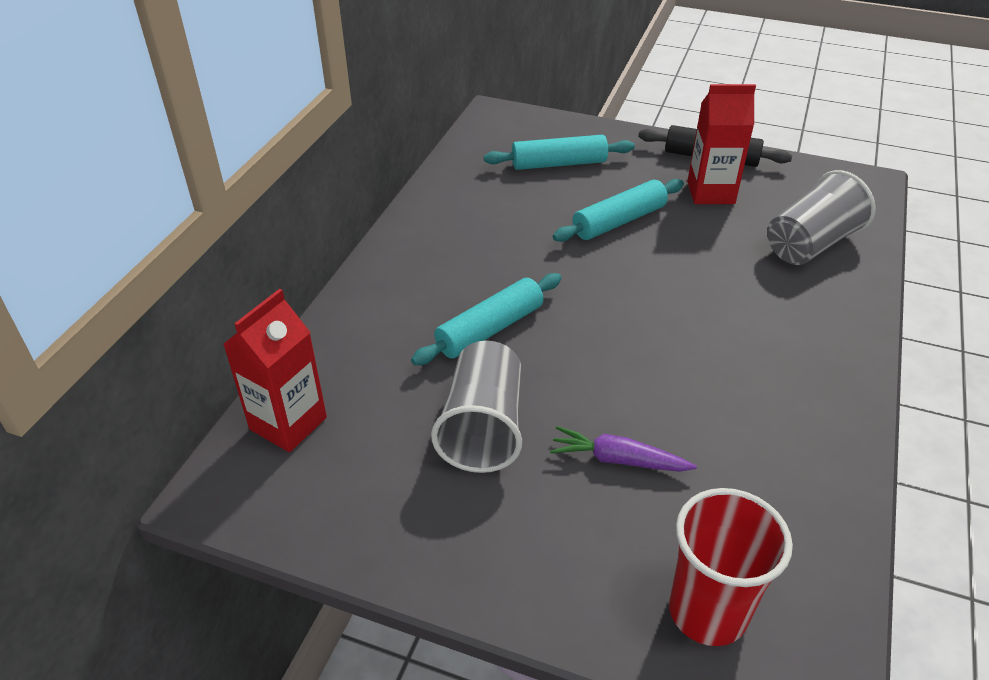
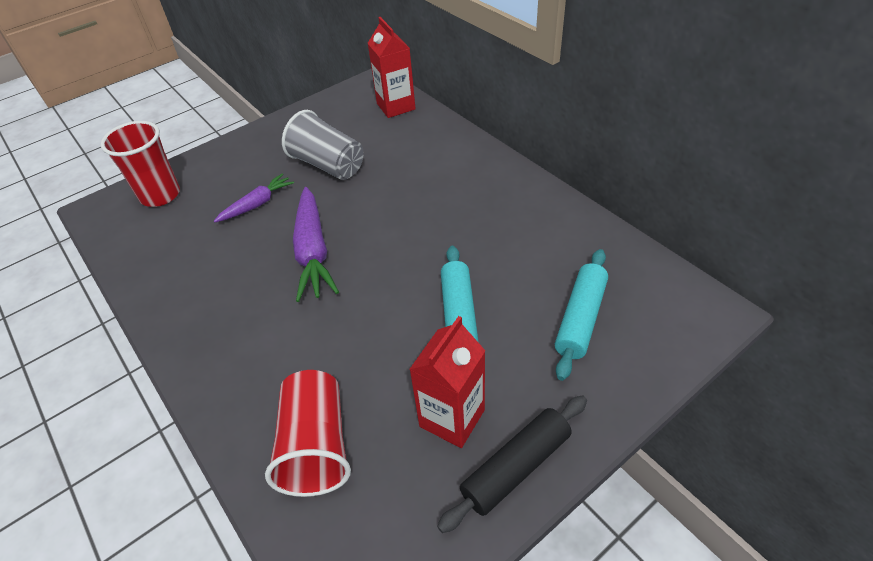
camera: 125 degrees right, 5 degrees up
(490, 329) = (398, 193): turquoise rolling pin -> none
(641, 354) = (313, 251): none -> purple carrot
(810, 244) = (316, 446): grey cup -> red cup

